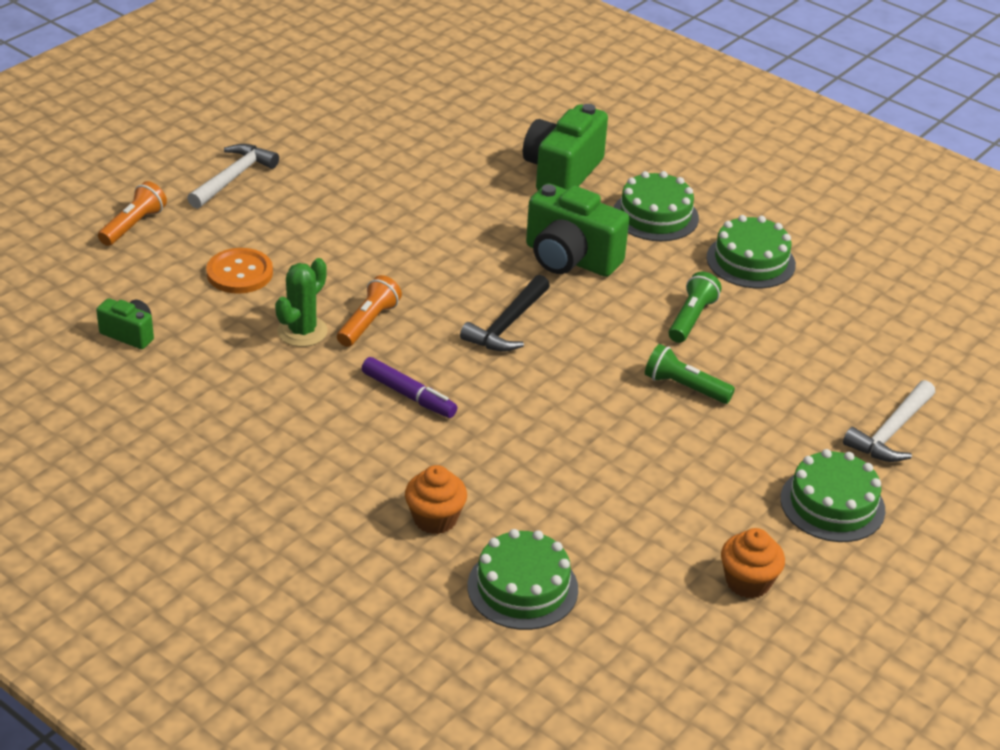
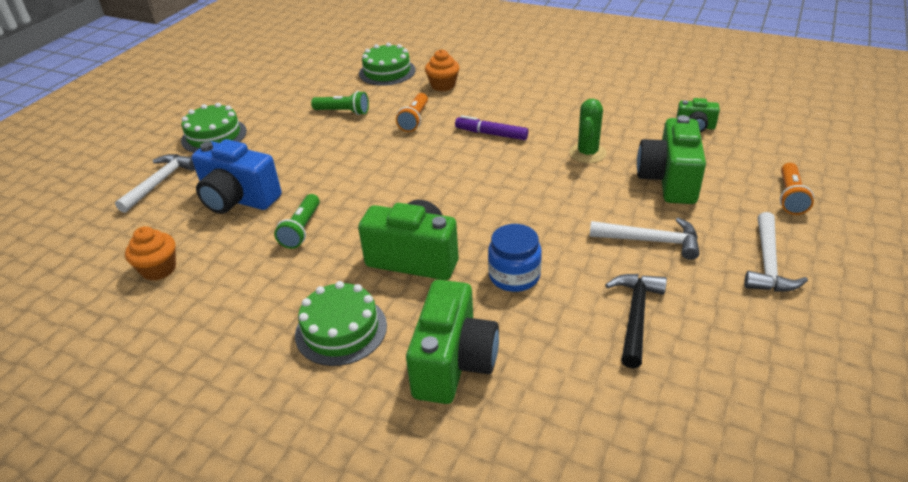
camera: 170 degrees right, 0 degrees up
(239, 273) = (669, 180): orange button -> green camera
(321, 219) = (650, 241): none -> white hammer
(368, 322) = (547, 169): orange flashlight -> orange flashlight (414, 119)
(476, 221) = (514, 276): none -> blue jar
(507, 325) = (446, 191): black hammer -> black hammer (635, 316)
(684, 387) = (306, 178): green flashlight -> green flashlight (343, 112)
(748, 582) = (270, 95): orange cupcake -> orange cupcake (159, 269)
(750, 261) = (244, 299): green cake -> none
(774, 377) = (238, 199): none -> blue camera

